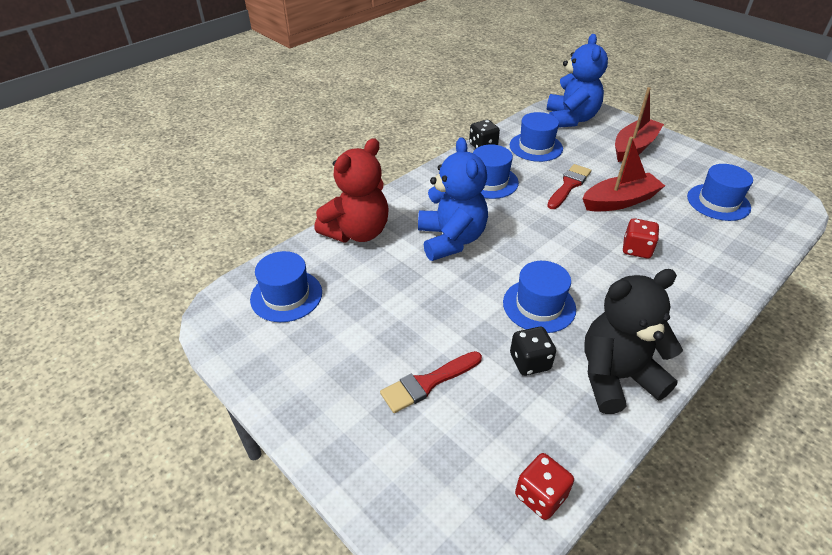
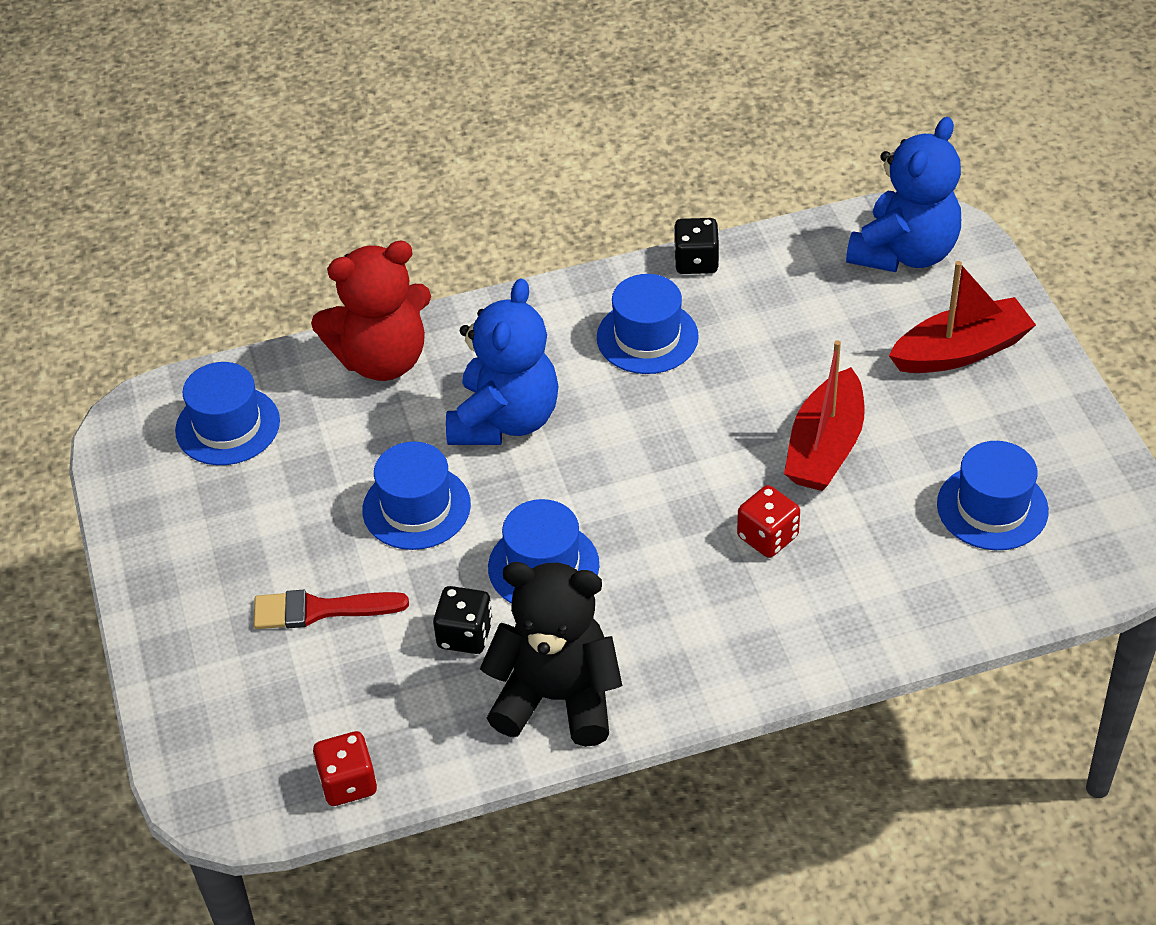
camera: 30 degrees right, 5 degrees up
(536, 147) = (785, 293): blue hat -> blue hat (416, 507)
(569, 185) = (770, 389): red brush -> none
(619, 201) = (825, 447): red boat -> red boat turned 105 degrees clockwise

